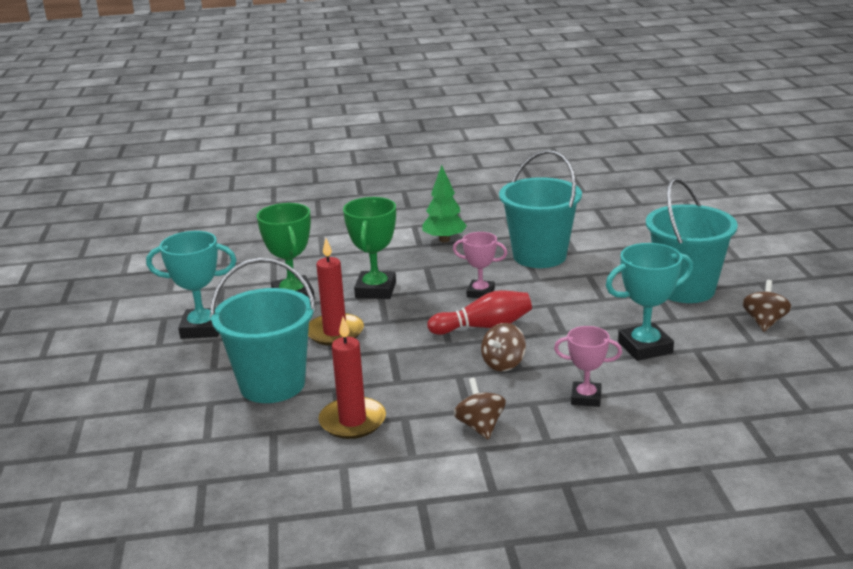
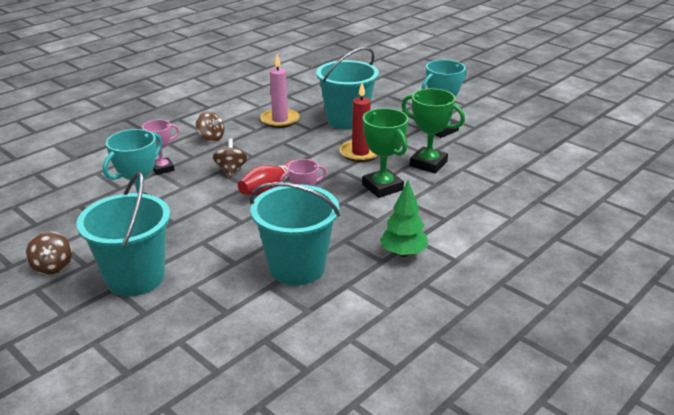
camera: 140 degrees right, 5 degrees up
(352, 421) = (280, 120): red candle -> pink candle

